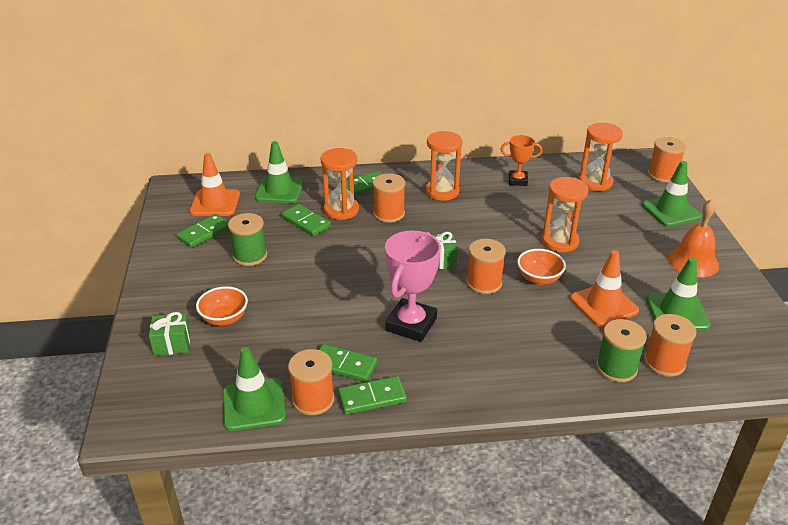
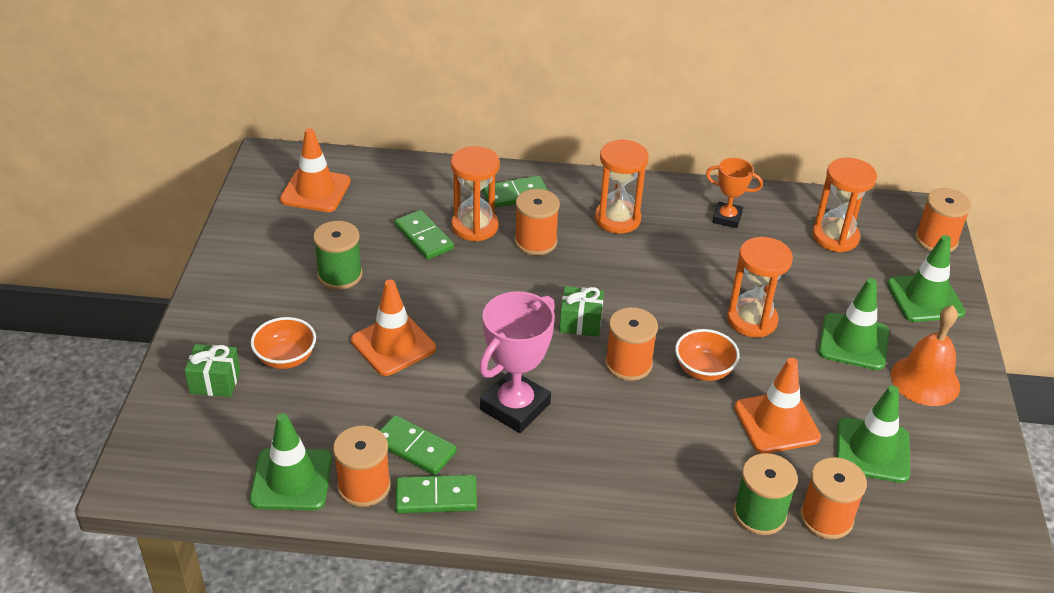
camera: 10 degrees right, 5 degrees up
(204, 233) = (291, 232): green domino -> none
(279, 190) = (402, 184): green traffic cone -> green traffic cone (853, 342)
(305, 296) = (393, 345): none -> orange traffic cone

